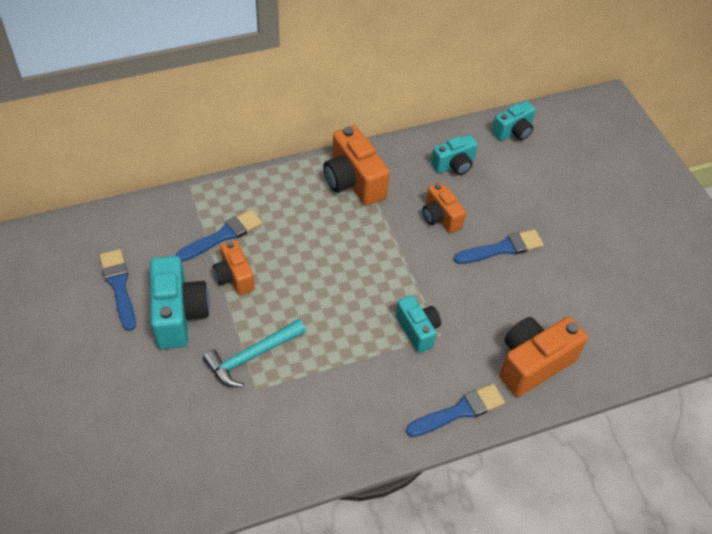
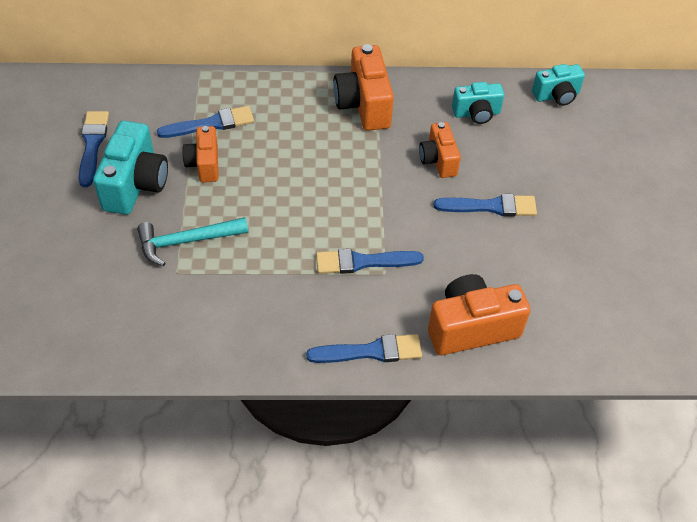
camera: 20 degrees right, 0 degrees up
(417, 330) = (363, 262): turquoise camera -> blue brush

